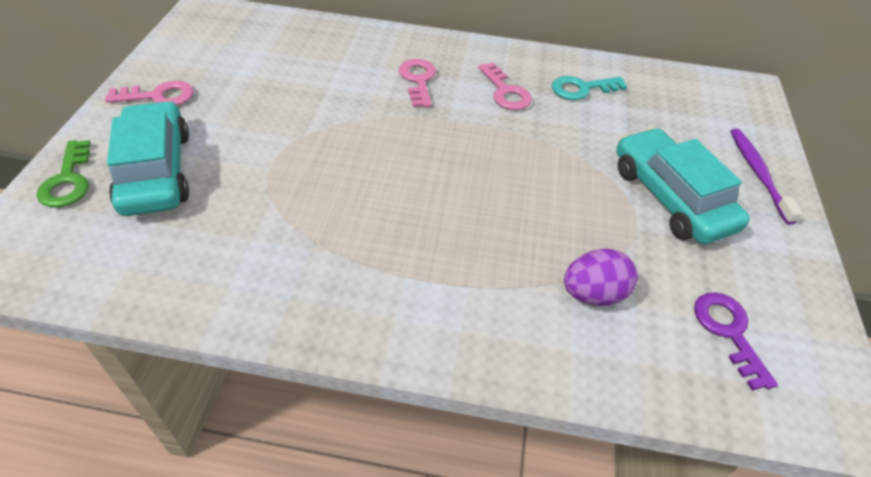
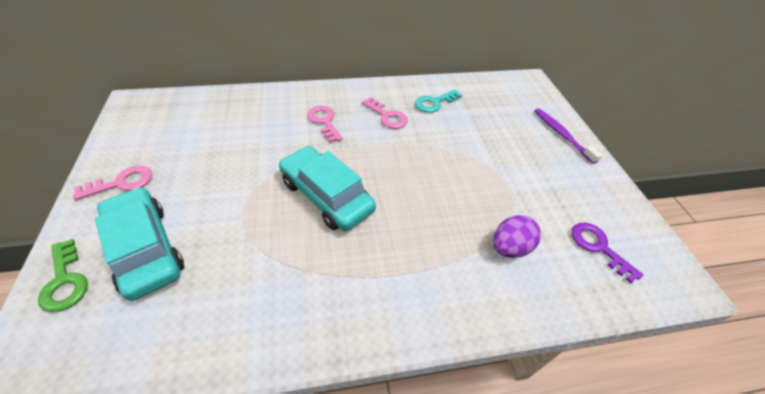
camera: 20 degrees left, 0 degrees up
(670, 197) = (522, 164): turquoise car -> turquoise car (326, 196)

